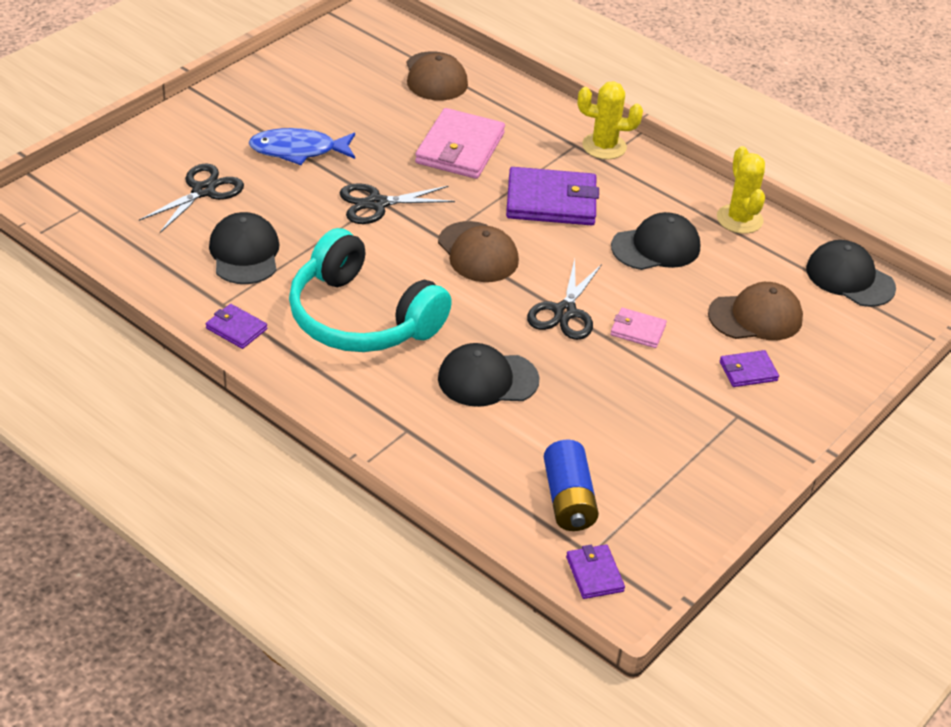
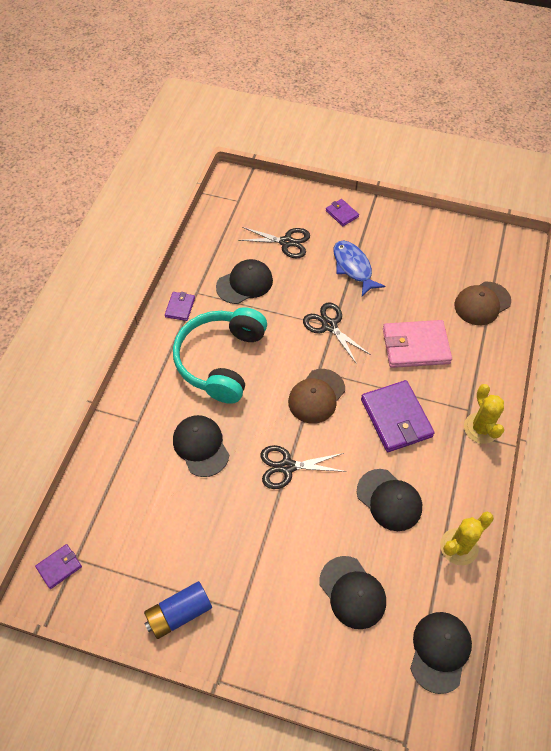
camera: 70 degrees right, 15 degrees up
(568, 499) = (116, 530): blue battery -> blue battery (179, 613)
(637, 330) = (293, 517): pink wallet -> none
(748, 371) = (290, 604): purple wallet -> purple wallet (341, 214)
(755, 317) = (352, 592): brown cap -> black cap

